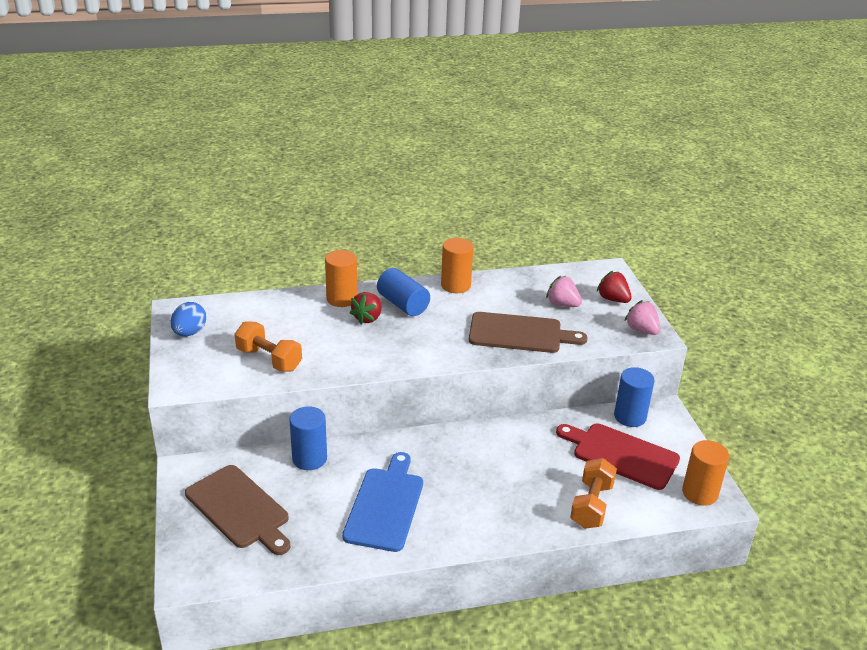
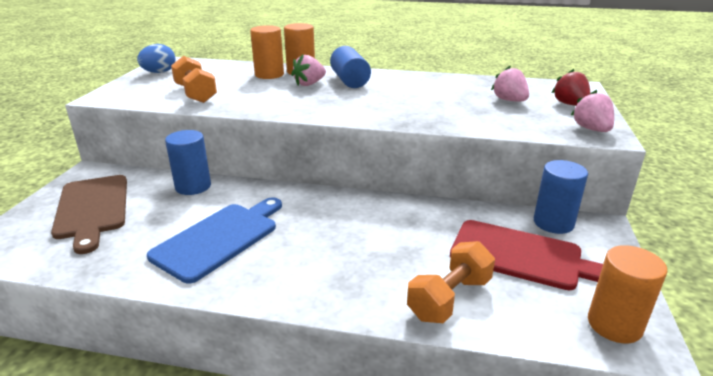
camera: 25 degrees right, 5 degrees down
(368, 318) = (309, 84): red strawberry -> pink strawberry
(455, 285) = (410, 77): orange cylinder -> orange cylinder (269, 75)
(519, 333) = (445, 112): brown cutting board -> none
(621, 454) = (521, 256): red cutting board -> red cutting board turned 150 degrees clockwise

